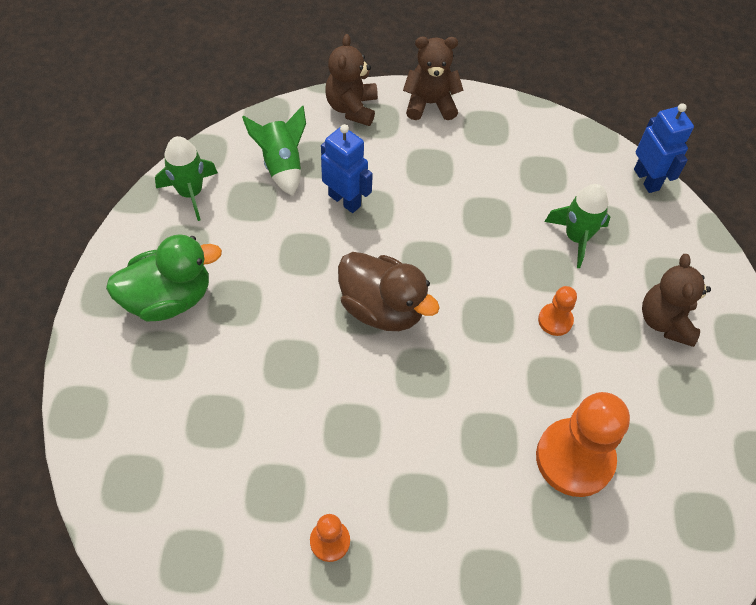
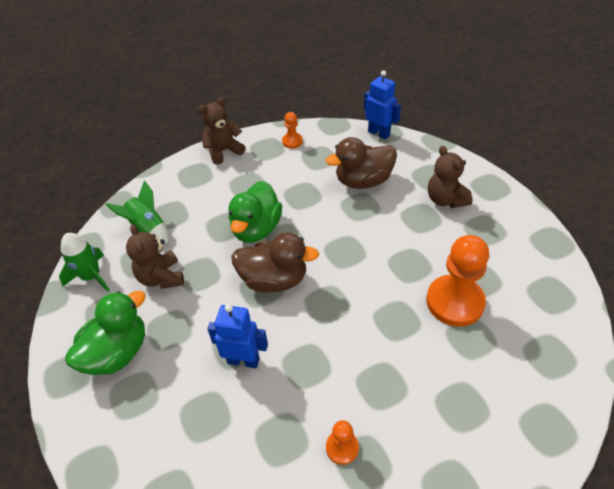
camera: 25 degrees left, 10 degrees down
(345, 200) = (205, 229): blue robot -> blue robot (243, 360)
(352, 108) = (174, 175): brown teddy bear -> brown teddy bear (161, 277)
(403, 232) = (256, 229): none -> green duck
(555, 320) = (385, 231): orange pawn -> orange pawn (292, 141)
(576, 237) = (363, 181): green rocket -> brown duck

